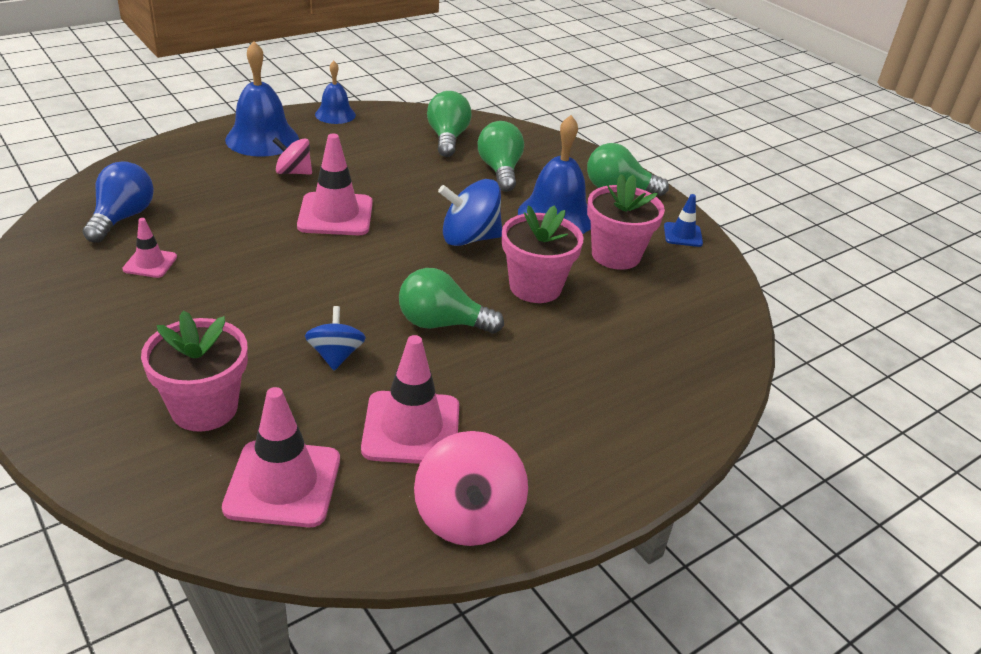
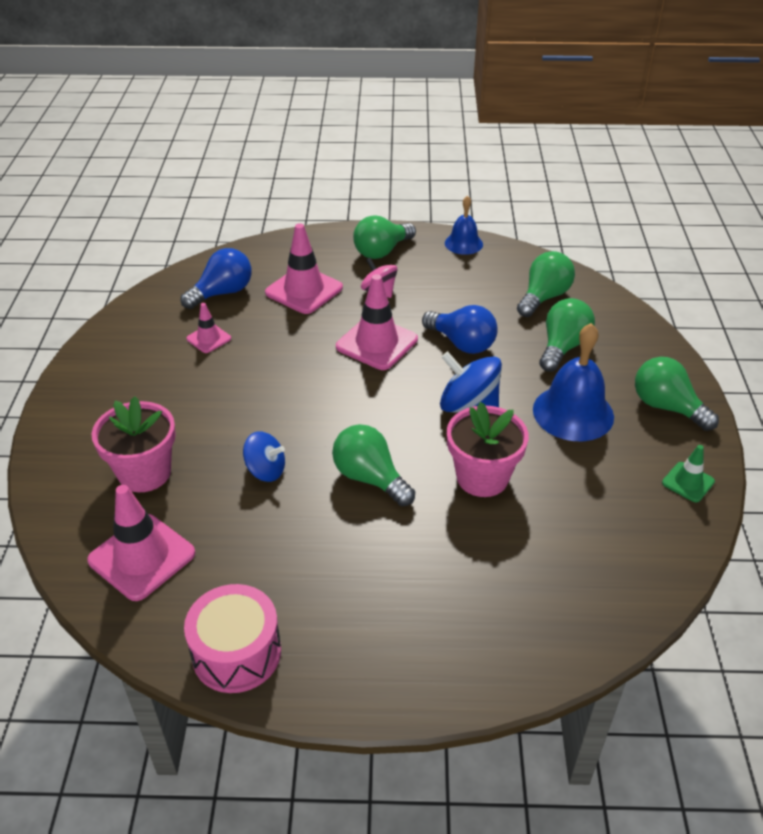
camera: 40 degrees right, 5 degrees up
(262, 139) = (382, 251): blue bell -> green light bulb
(336, 355) = (265, 470): blue spinning top -> blue spinning top turned 75 degrees clockwise
(411, 428) = (263, 558): pink traffic cone -> pink traffic cone (304, 290)
(414, 192) = (462, 343): none -> blue light bulb
(468, 517) = (236, 652): pink spinning top -> pink drum
(615, 255) = (592, 476): pink flower pot -> none
(682, 235) = (688, 482): blue traffic cone -> green traffic cone

